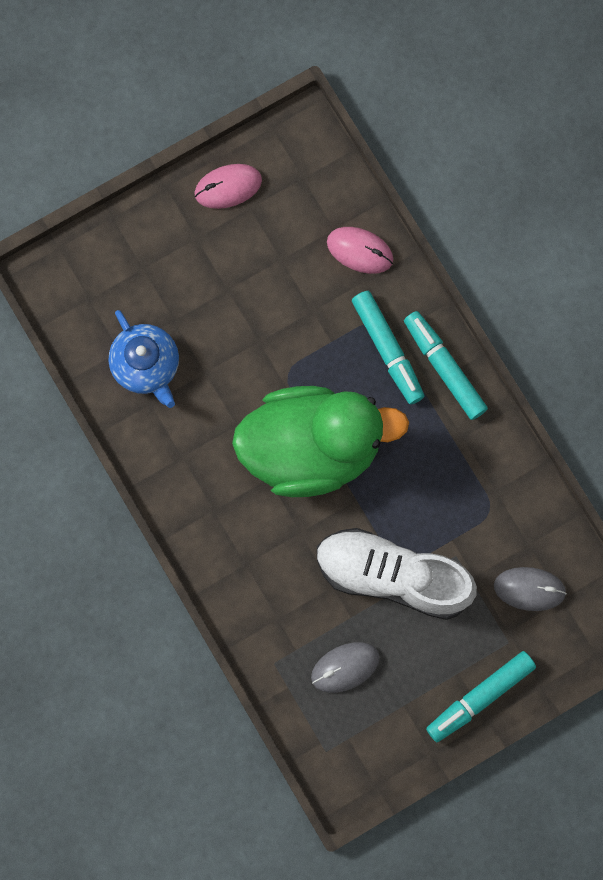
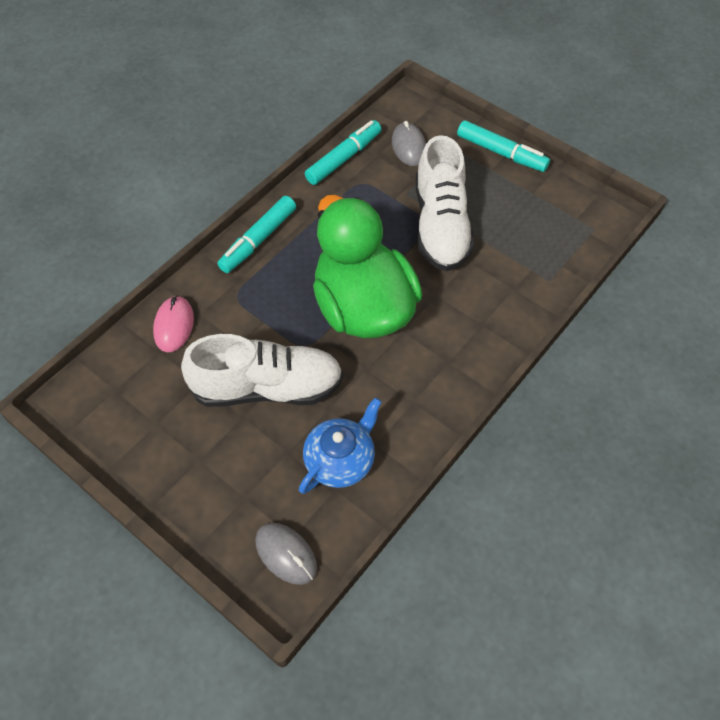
camera: 110 degrees left, 20 degrees down
(228, 187) = (139, 449): pink mouse -> none
(251, 322) = (267, 387): none -> white shoe
(345, 667) = (526, 235): grey mouse -> grey mouse (286, 554)
(387, 349) = (256, 281): turquoise marker -> turquoise marker (343, 158)

